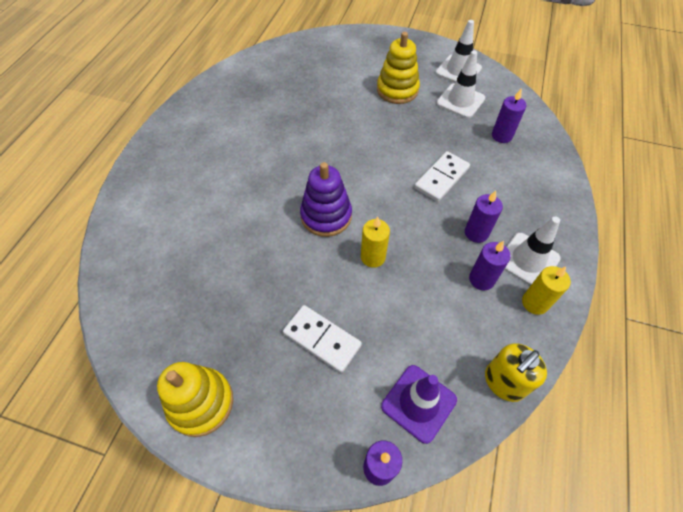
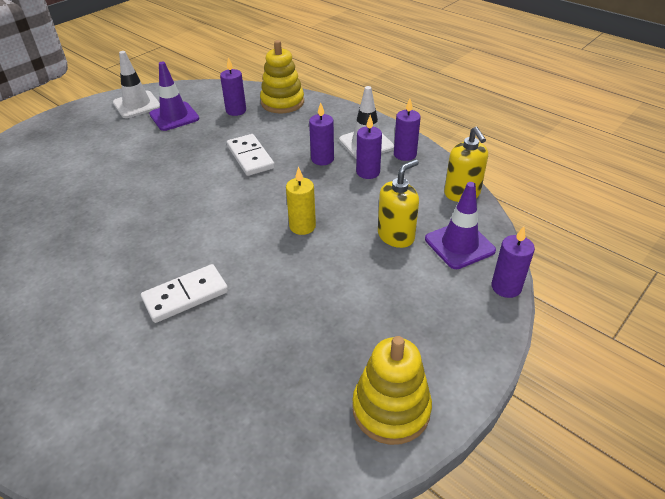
camera: 65 degrees left, 15 degrees down
(322, 339) = (369, 288): white domino -> white domino (185, 295)
(326, 216) = (229, 243): purple stacking toy -> none
(397, 90) = (118, 146): yellow stacking toy -> yellow stacking toy (282, 102)
(400, 338) = (396, 236): none -> yellow soap dispenser
(460, 101) = (174, 116): white traffic cone -> purple traffic cone
(535, 303) = (405, 154): yellow candle -> purple candle

